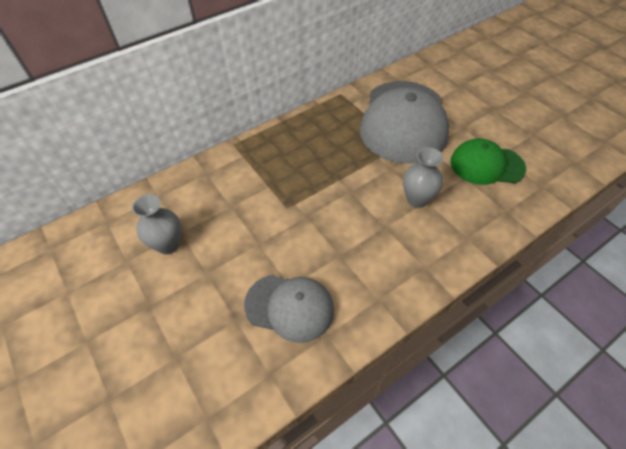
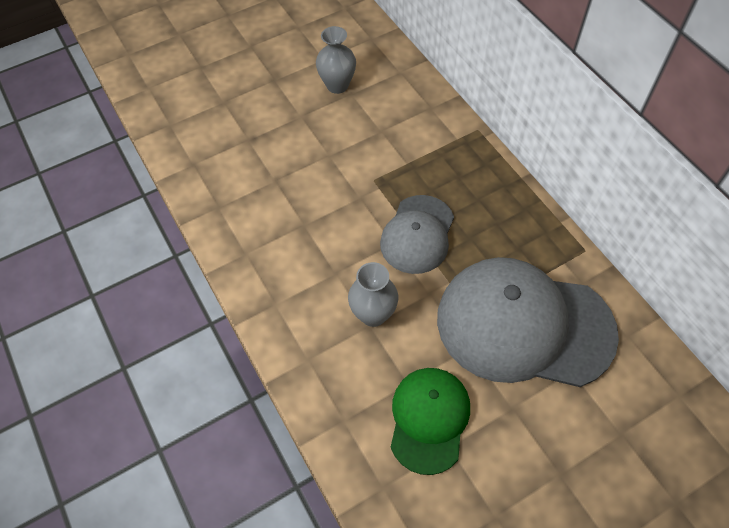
camera: 95 degrees right, 5 degrees up
(289, 307) = (252, 179): grey cap -> grey cap (417, 234)

